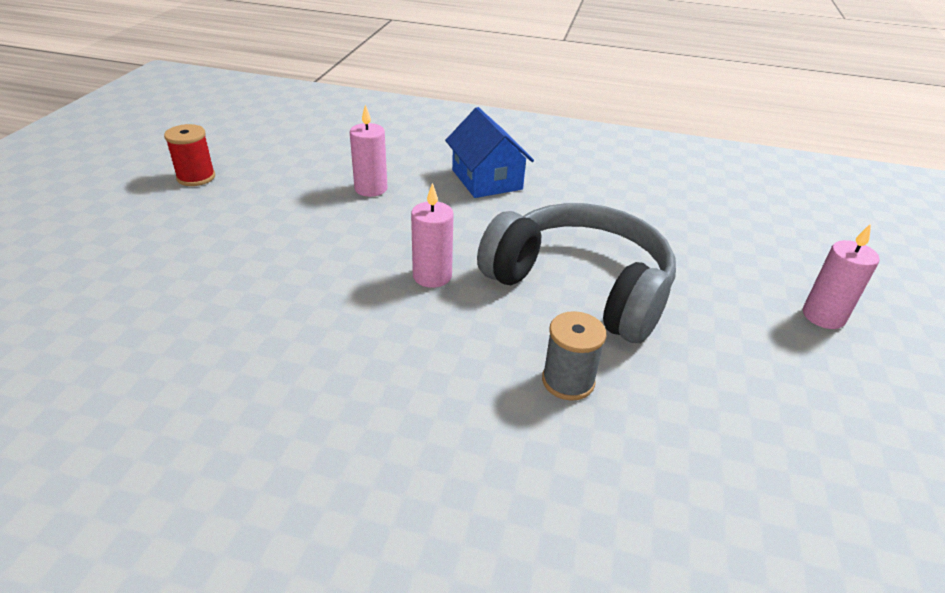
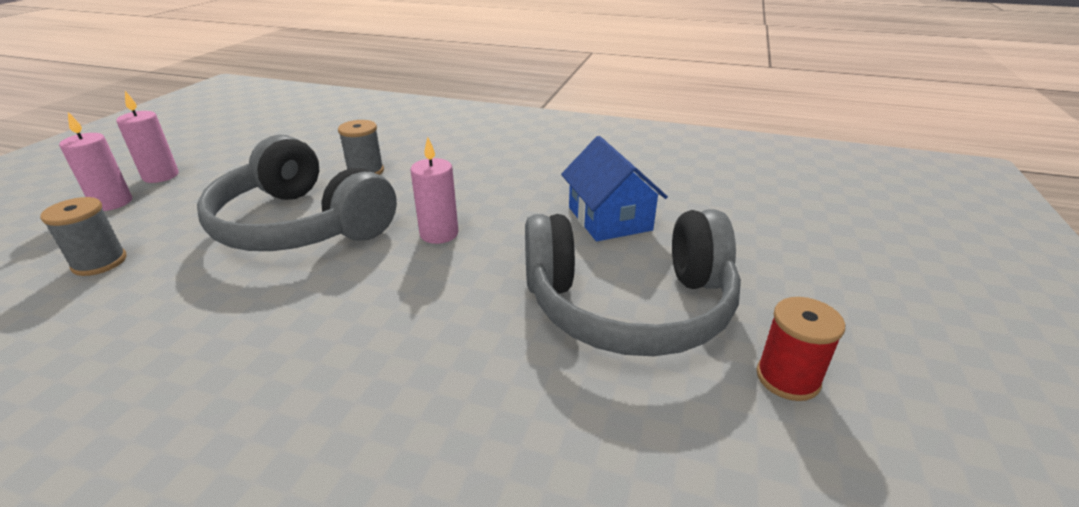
camera: 175 degrees left, 5 degrees down
(271, 214) = (629, 305): none -> grey headphones
(371, 189) = (500, 354): pink candle -> pink candle (161, 176)
(487, 179) = (303, 378): blue house -> blue house (609, 218)
(719, 247) = (99, 262): none -> grey spool

